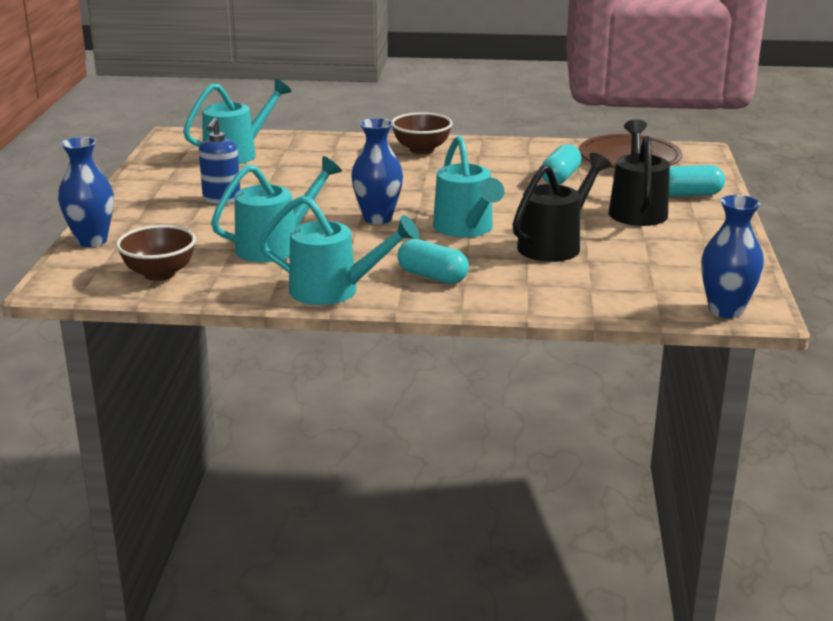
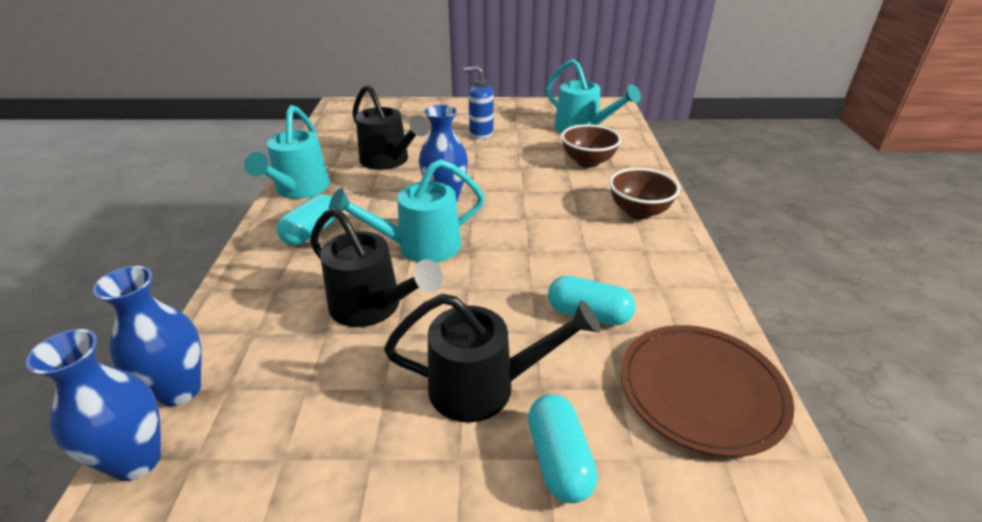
camera: 85 degrees right, 10 degrees up
(92, 241) = (404, 105): blue vase -> blue vase (179, 390)
(159, 274) = (347, 129): brown bowl -> brown bowl (588, 162)
(276, 246) = (389, 161): turquoise watering can -> black watering can

